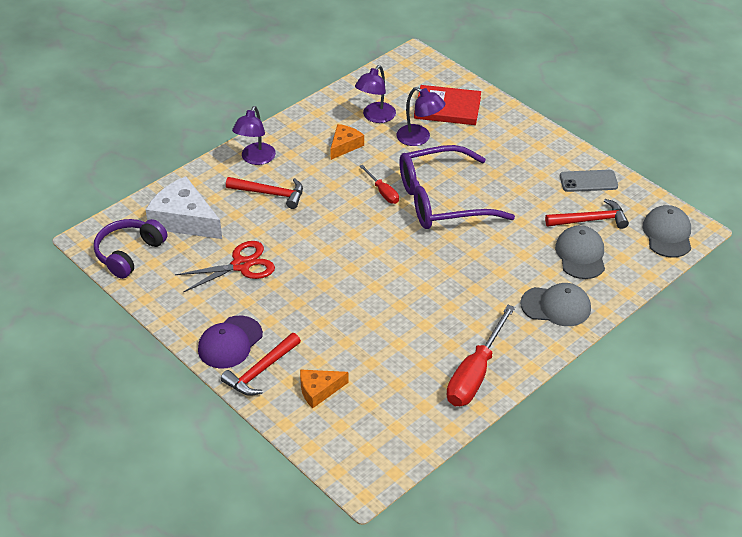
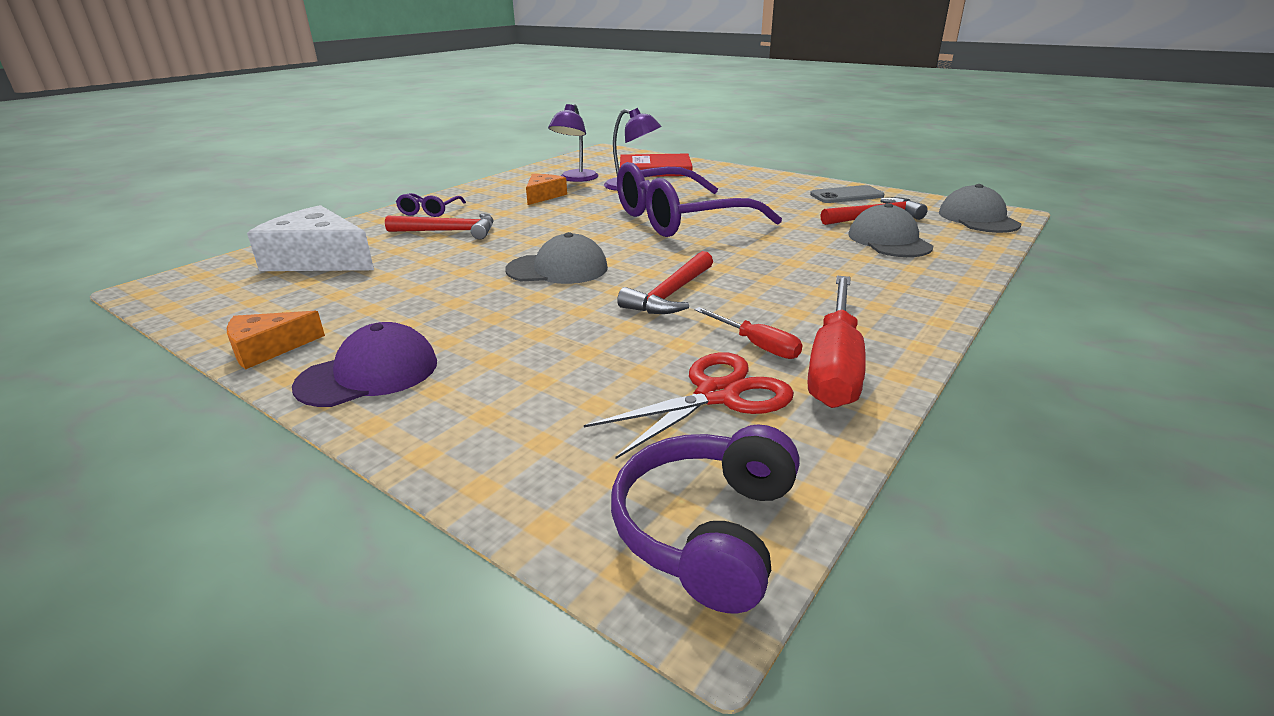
camera: 10 degrees left, 15 degrees down
(129, 253) = (215, 295): purple headphones -> purple headphones (707, 530)
(230, 342) = (369, 374): purple cap -> purple cap turned 150 degrees counterclockwise
(241, 265) = (401, 290): red scissors -> red scissors (717, 395)
(255, 159) = (430, 211): purple lamp -> purple glasses
(261, 371) = (428, 405): red hammer -> red hammer (671, 294)
(319, 390) = (549, 421): orange cheese -> orange cheese (268, 348)
(382, 192) = (601, 219): red screwdriver -> red screwdriver (756, 345)
(556, 306) = (899, 283): grey cap -> grey cap (557, 269)

